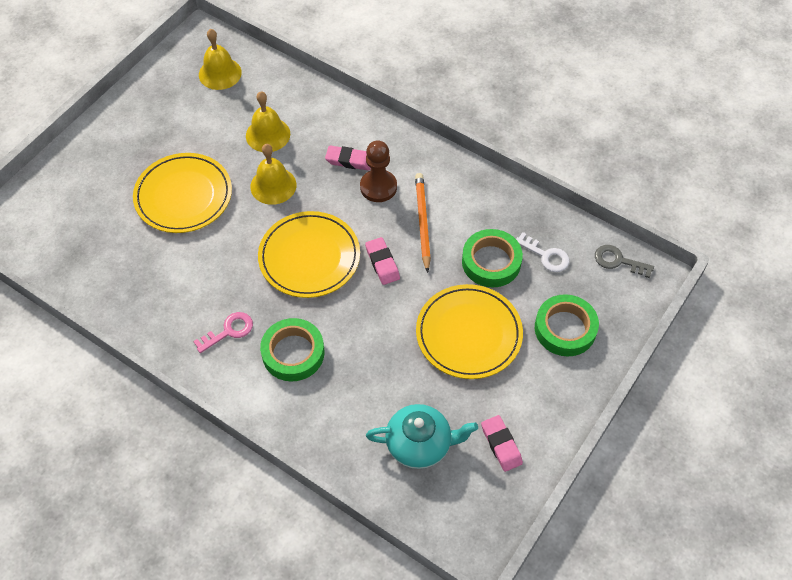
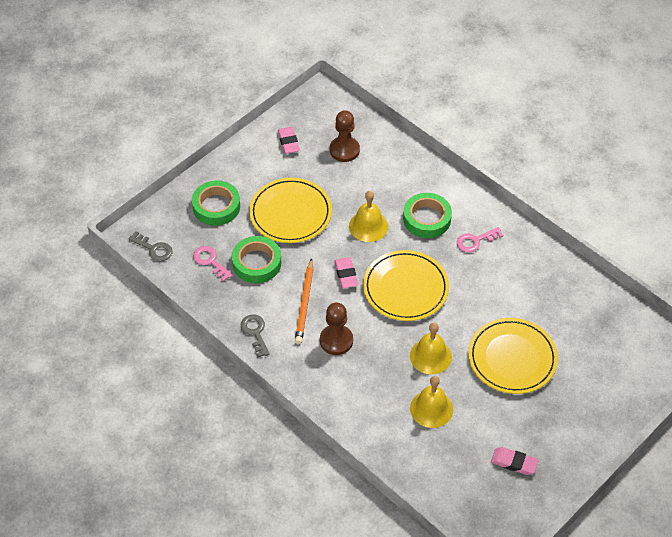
camera: 170 degrees left, 5 degrees down
(220, 73) = (475, 488): yellow bell -> yellow bell (368, 226)
(349, 160) = (358, 370): pink eraser -> pink eraser (514, 463)
(420, 444) = (344, 150): turquoise teapot -> brown pawn
(468, 183) = (255, 332): none -> grey key
(546, 256) = (210, 261): white key -> pink key

